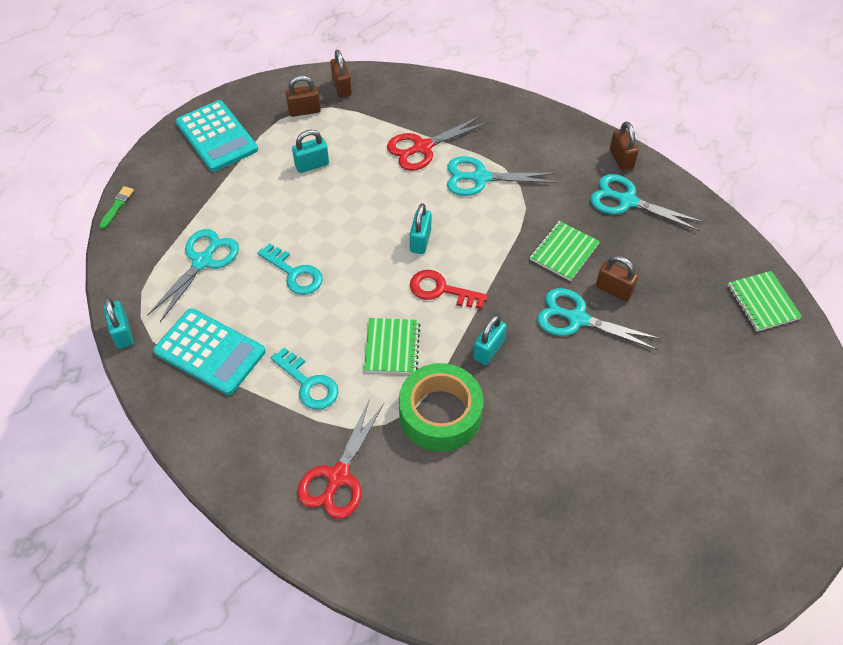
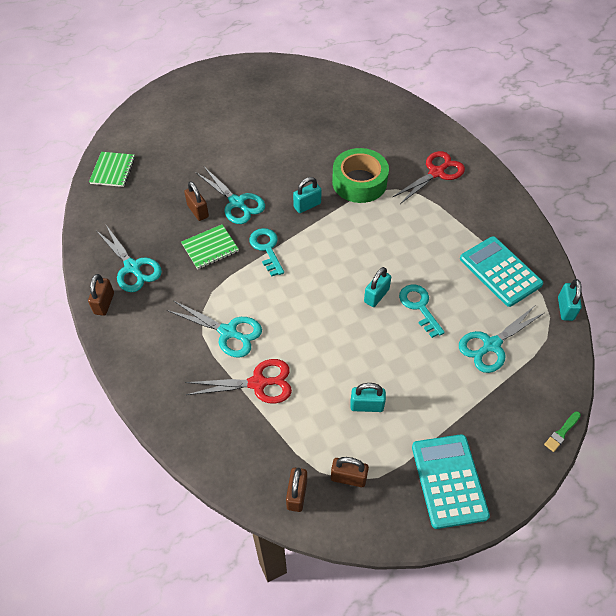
camera: 155 degrees left, 0 degrees up
(309, 384) = (436, 227): turquoise key -> turquoise key (266, 248)
(392, 347) = (370, 229): green notebook -> none
(420, 241) = (309, 296): turquoise padlock -> turquoise padlock (376, 296)
(441, 290) = (315, 254): red key -> none

